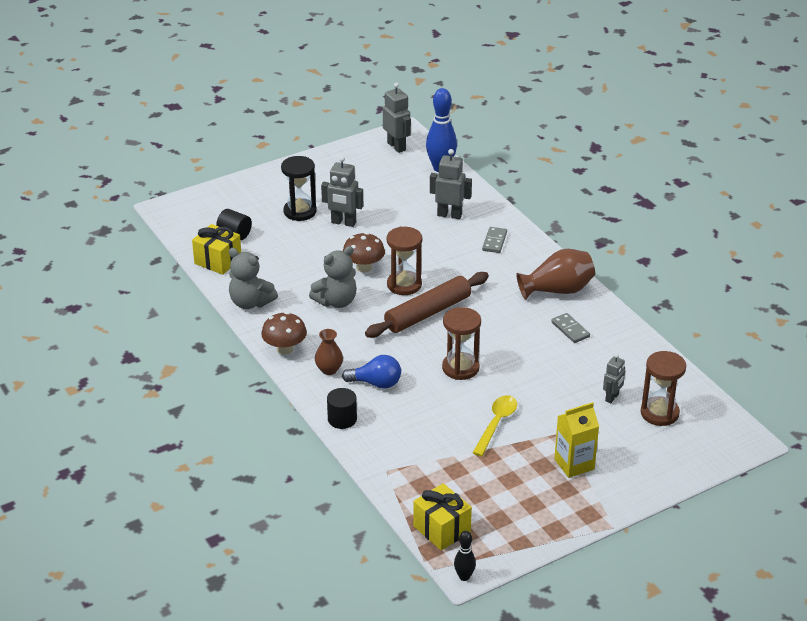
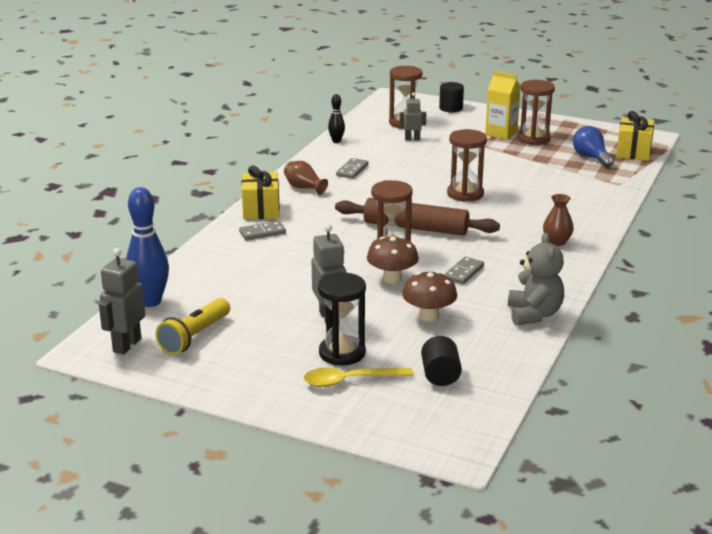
camera: 125 degrees left, 10 degrees down
(218, 261) = (500, 364): yellow gift -> yellow gift (261, 210)
(285, 349) = (566, 270): brown mushroom -> brown mushroom (429, 316)
(336, 301) = (464, 273): grey teddy bear -> grey domino
(342, 419) = (600, 216): black cylinder -> black cylinder (451, 108)
(376, 383) = (538, 218): blue light bulb -> blue light bulb (591, 158)
(379, 170) = (194, 336): none -> yellow flashlight
(449, 215) = (242, 267): grey robot -> none
(464, 577) = (656, 136): black bowling pin -> black bowling pin (336, 141)
(496, 423) = (504, 165): yellow spoon -> yellow spoon (349, 381)
(540, 479) = (533, 139): none -> brown hourglass
(557, 290) = (304, 188): brown vase -> brown vase, size x0.59

